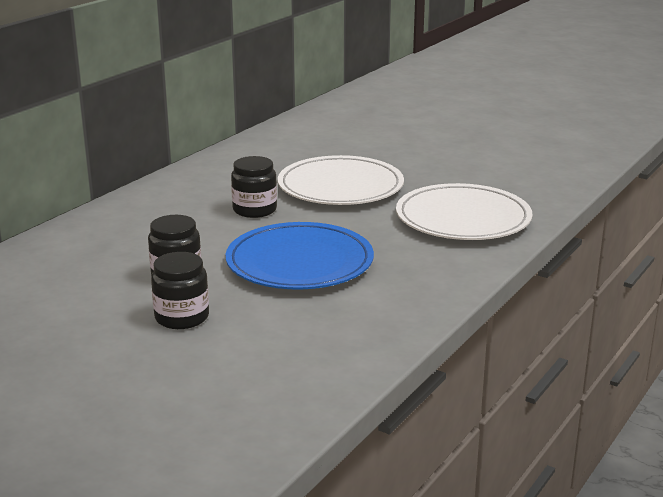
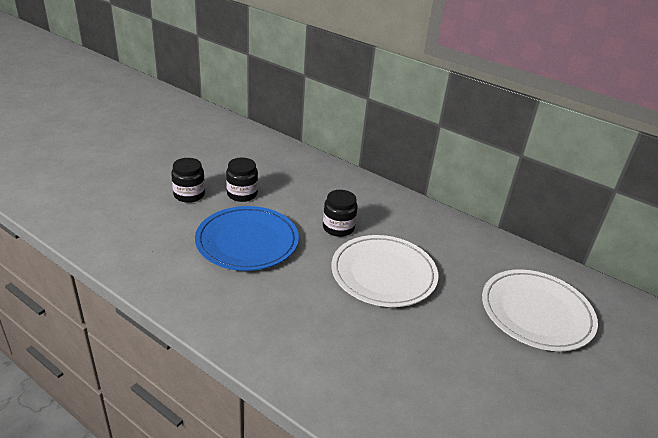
camera: 90 degrees right, 10 degrees up
(463, 218) = (311, 340): white plate -> white plate (536, 312)

